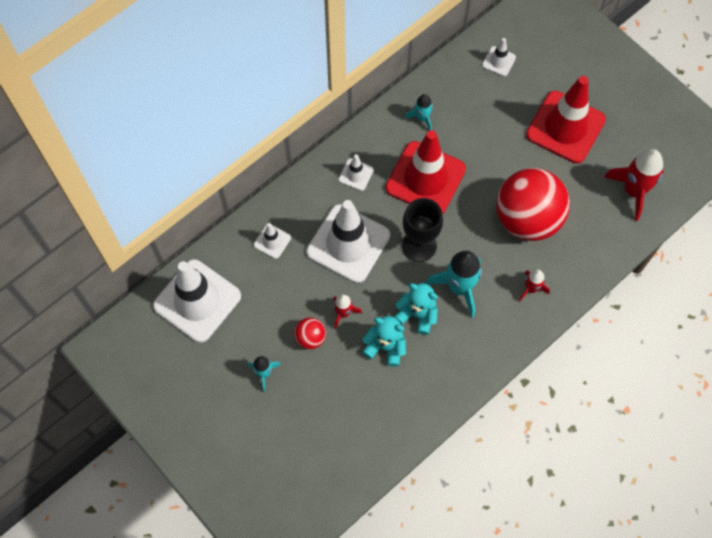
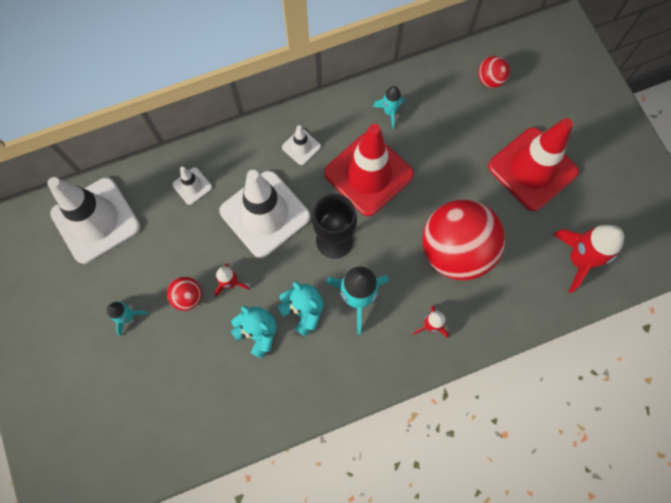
camera: 20 degrees right, 5 degrees up
(499, 61) = (490, 80): white traffic cone -> red ball

